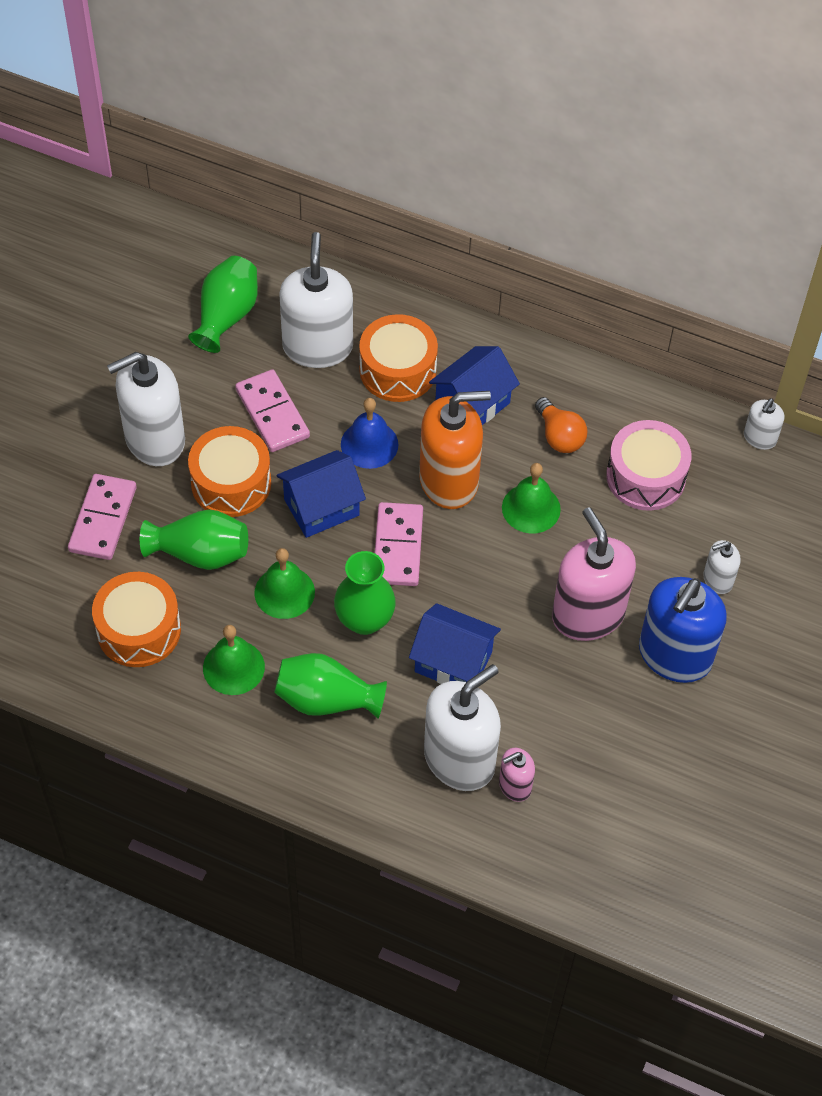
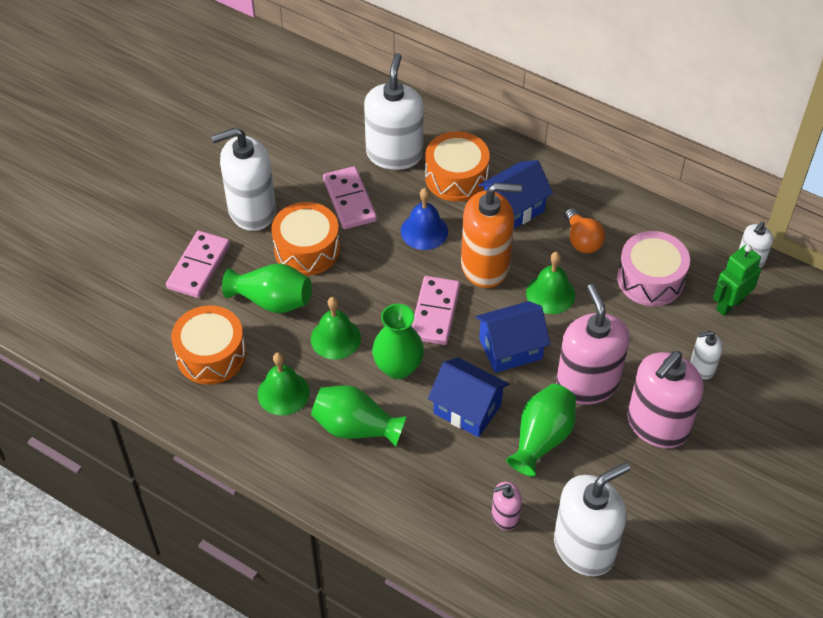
camera: 10 degrees right, 5 degrees down
(226, 316) = (326, 124): green vase -> green vase (541, 438)
(321, 507) = (377, 275): blue house -> blue house (510, 349)
(459, 759) = (460, 489): white soap dispenser -> white soap dispenser (584, 547)
(674, 655) = (657, 425): blue soap dispenser -> pink soap dispenser
(741, 498) = (729, 304): none -> green robot

